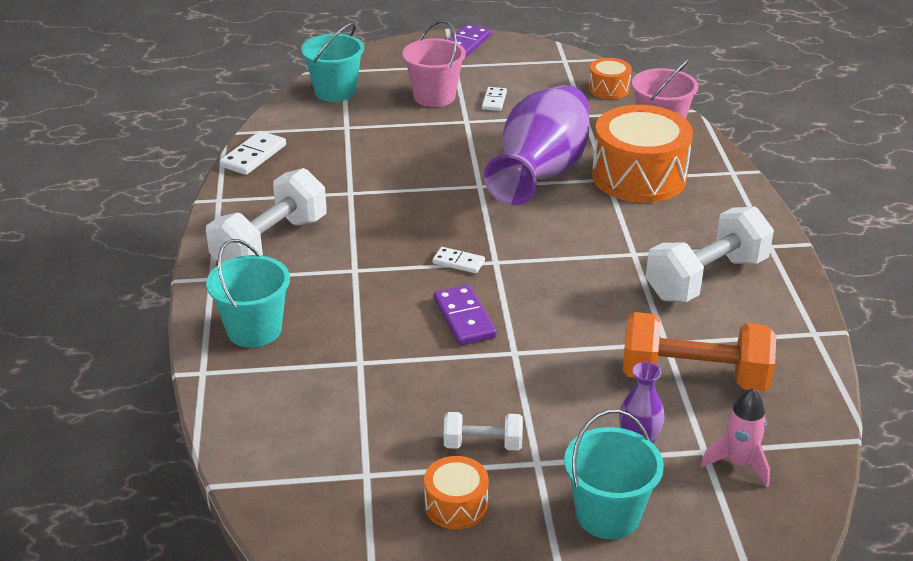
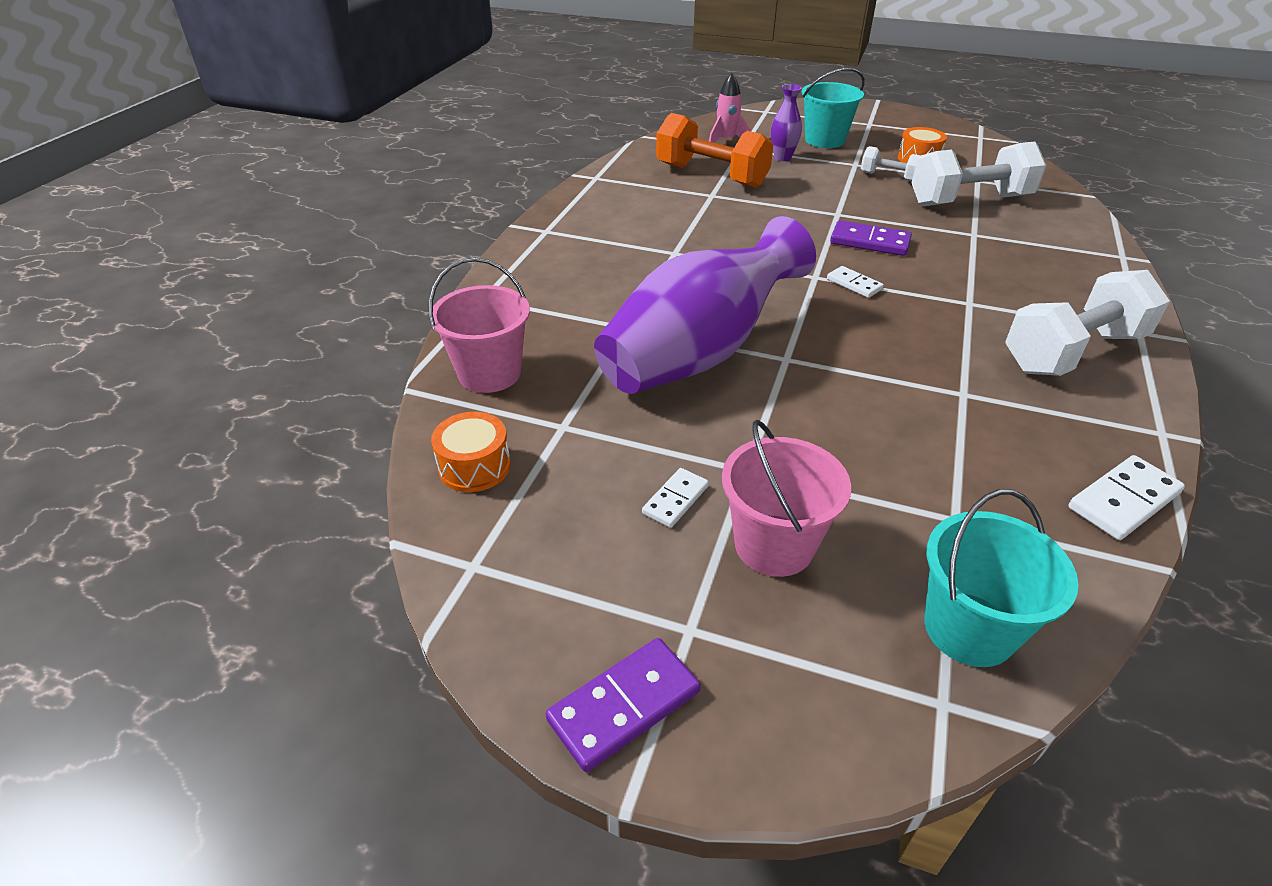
camera: 155 degrees left, 5 degrees up
(254, 330) = (1078, 275): turquoise bucket -> none
(464, 318) = (870, 242): purple domino -> purple domino turned 75 degrees counterclockwise
(639, 176) = (588, 320): orange drum -> none
(706, 278) = (632, 222): white dumbbell -> white dumbbell (969, 201)

